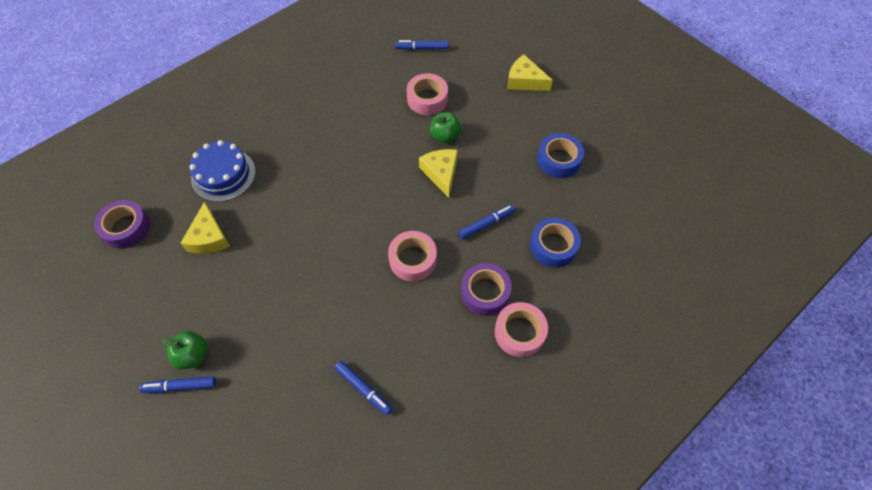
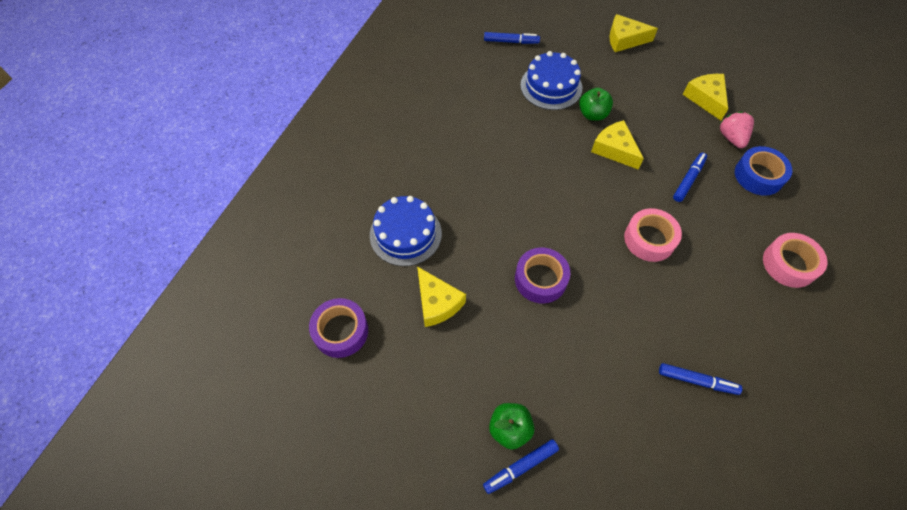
camera: 25 degrees left, 0 degrees up
(422, 48) = (511, 42): blue marker -> blue marker turned 150 degrees counterclockwise
(427, 99) = (551, 86): pink tape -> blue cake
(485, 292) = (734, 241): purple tape -> purple tape (540, 279)
(555, 203) = (731, 138): none -> pink strawberry
(558, 160) = (706, 99): blue tape -> yellow cheese

